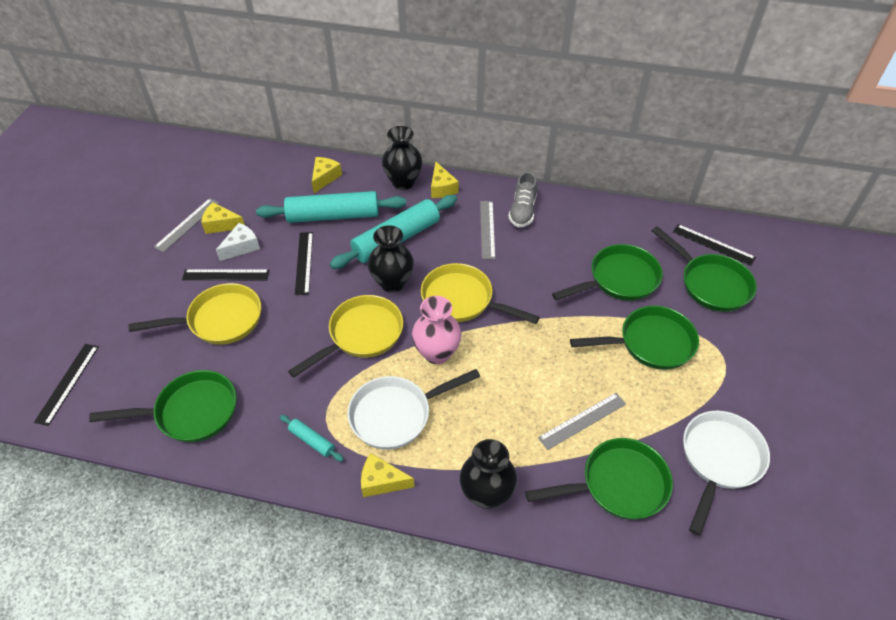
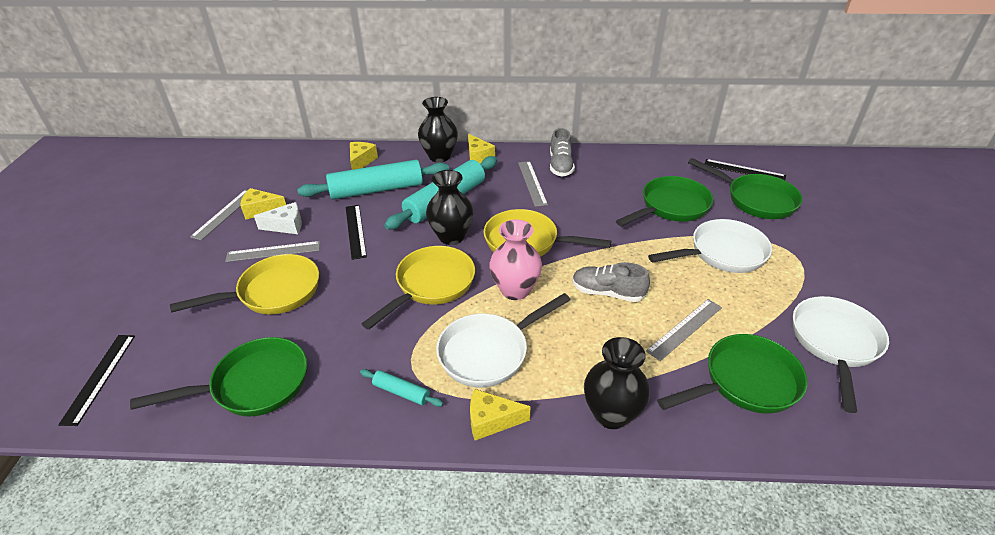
camera: 10 degrees left, 10 degrees down
(226, 275) = (273, 251): black ruler -> grey ruler
(241, 247) = (286, 226): white cheese -> white cheese turned 45 degrees clockwise
(522, 370) = (607, 292): none -> grey shoe
(650, 343) = (722, 253): green pan -> white pan

